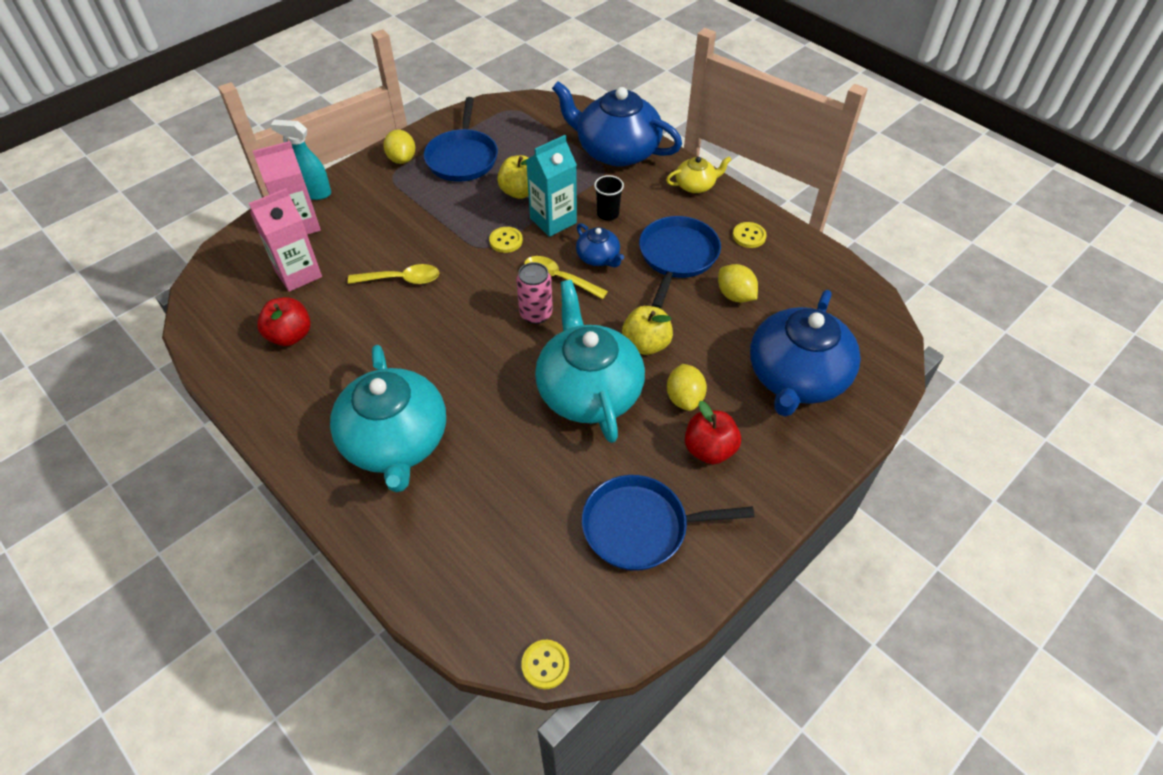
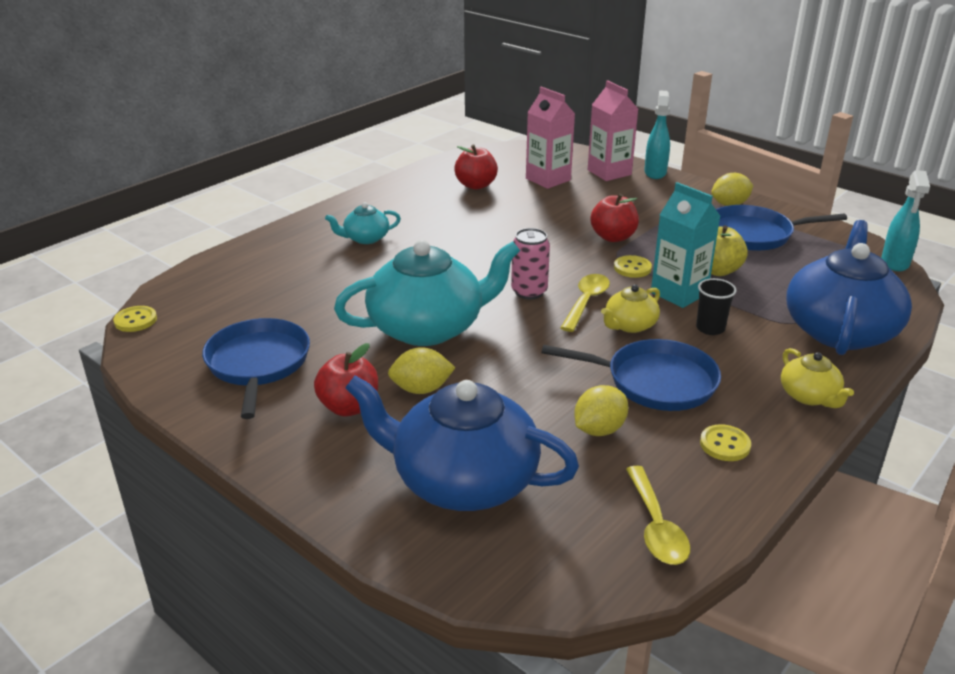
camera: 85 degrees right, 20 degrees down
(395, 441) = (365, 238): turquoise teapot -> turquoise teapot, size x0.47
(401, 279) = (556, 222): yellow spoon -> yellow spoon (656, 526)
(445, 244) = (613, 237): none -> red apple
(526, 99) = (895, 263): none -> turquoise spray bottle
(598, 257) = (630, 325): blue teapot -> yellow teapot
(646, 344) = (499, 361): yellow apple -> none

